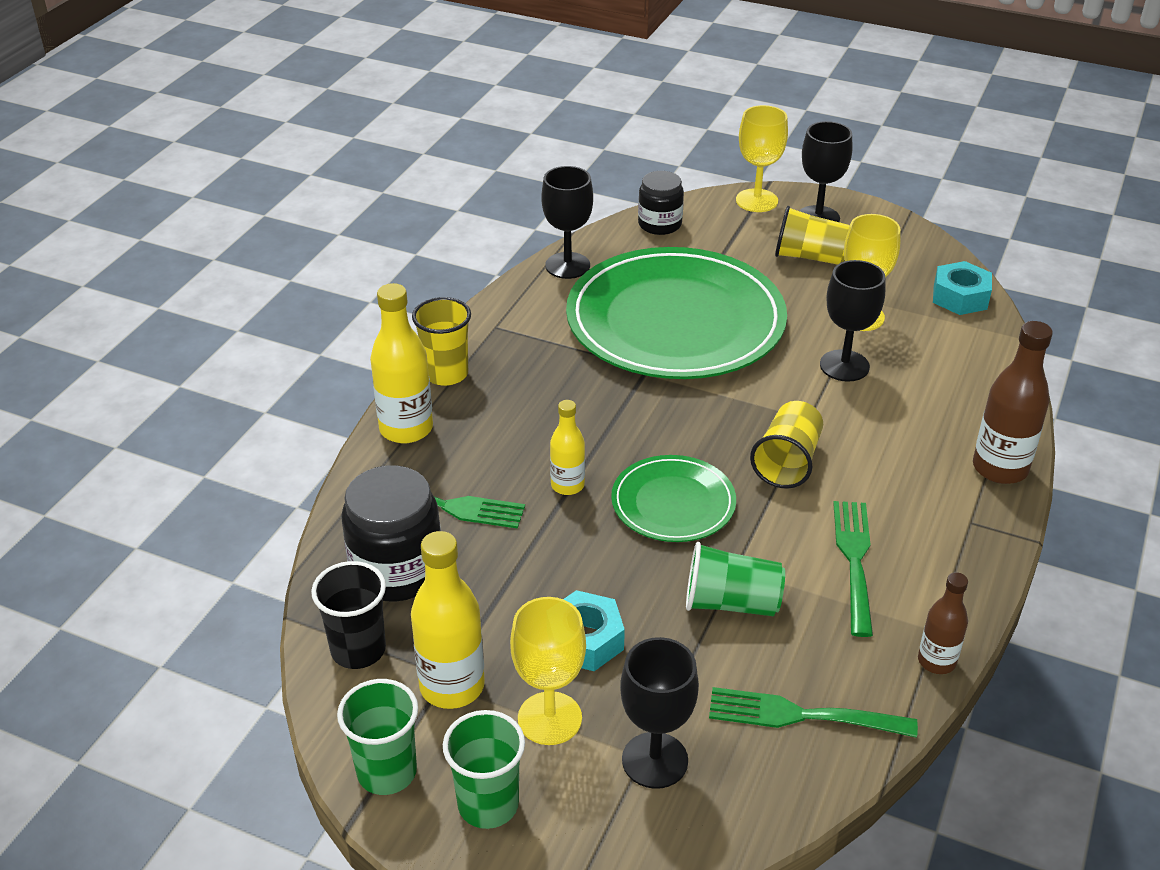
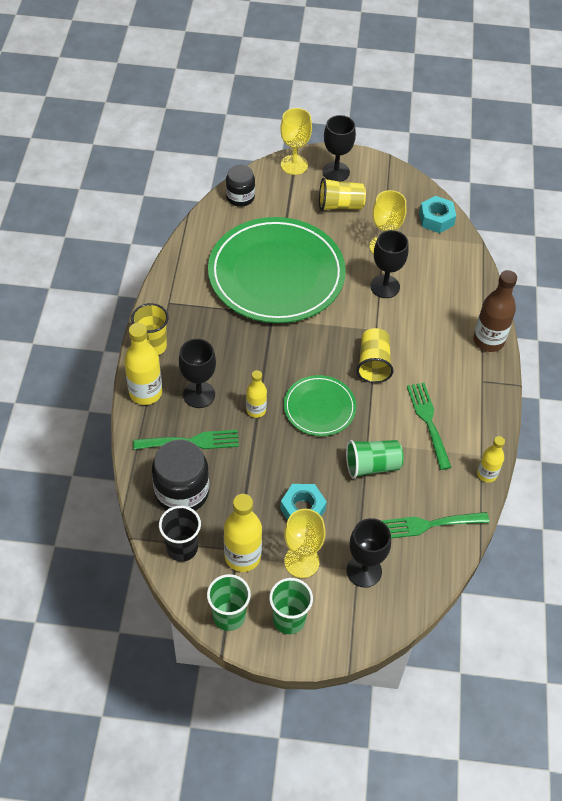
camera: 20 degrees left, 15 degrees up
(567, 265) = (195, 244): black goblet -> black goblet (199, 394)
(936, 661) = (487, 474): brown bottle -> yellow bottle

